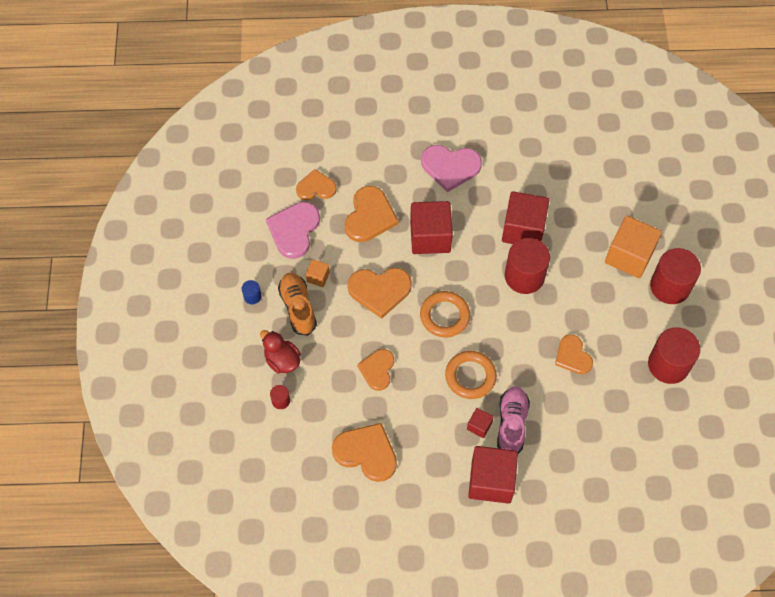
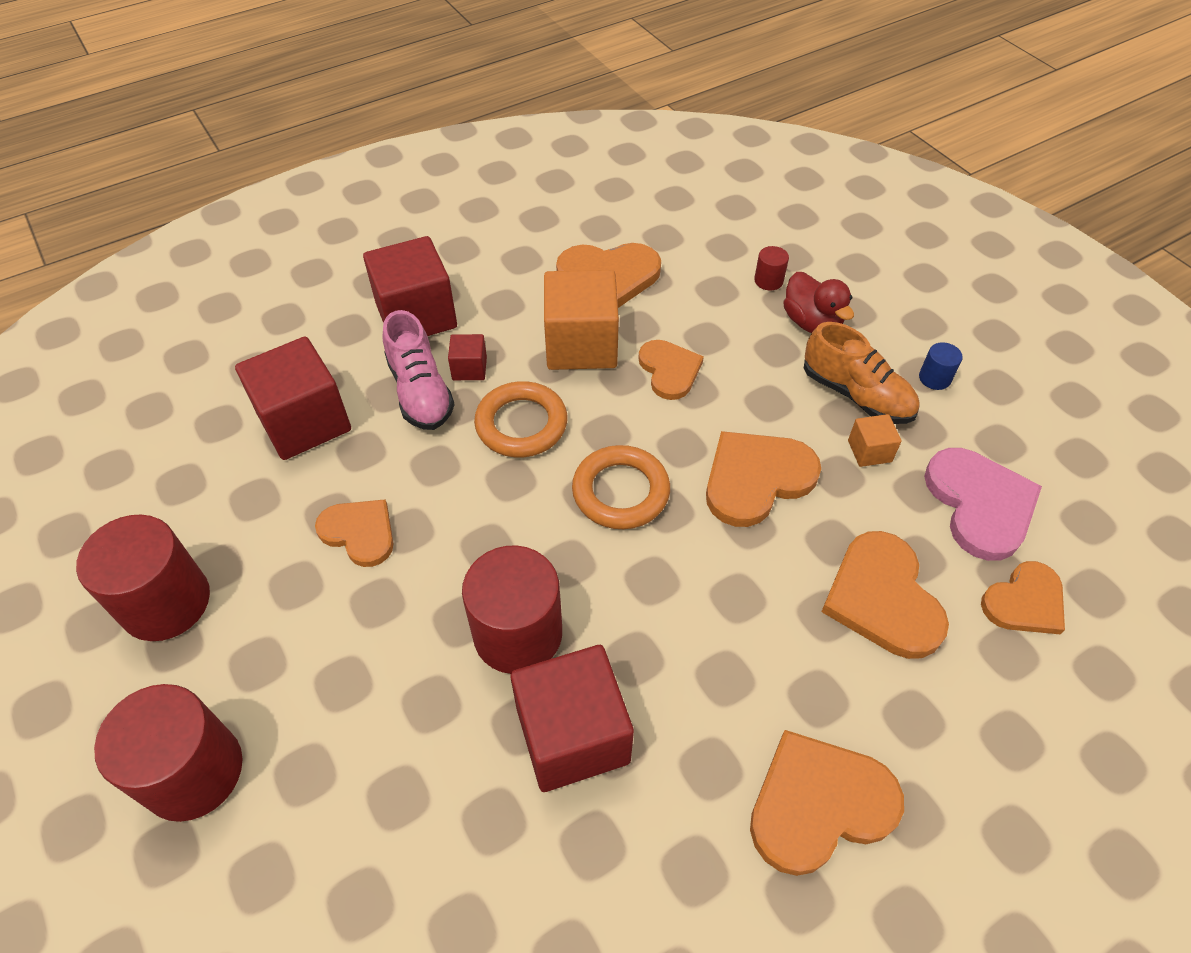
camera: 150 degrees right, 10 degrees down
(282, 360) = (811, 323): red duck -> red duck turned 45 degrees clockwise
(430, 237) = (744, 617): red cube -> red cube (304, 422)
(450, 167) = (819, 804): pink heart -> orange heart
(629, 256) = (308, 798): orange cube -> orange cube (581, 345)

